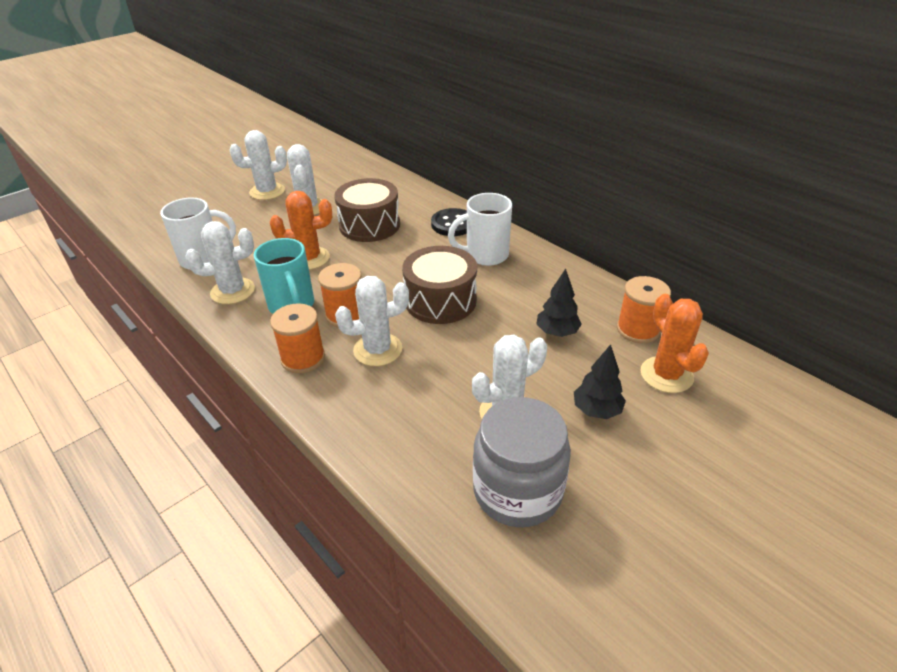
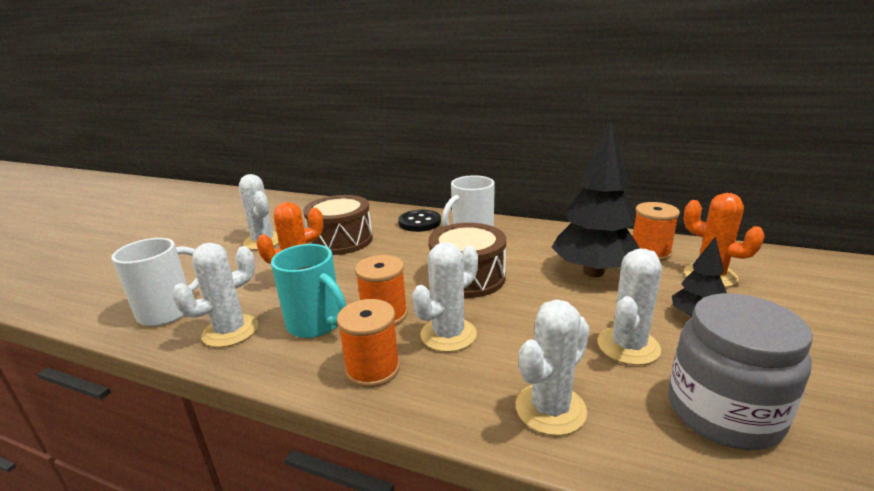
camera: 25 degrees left, 15 degrees down
(267, 192) = (206, 239): white cactus -> white cactus (550, 409)
(557, 332) = (593, 272): black tree -> black tree, size x1.96

